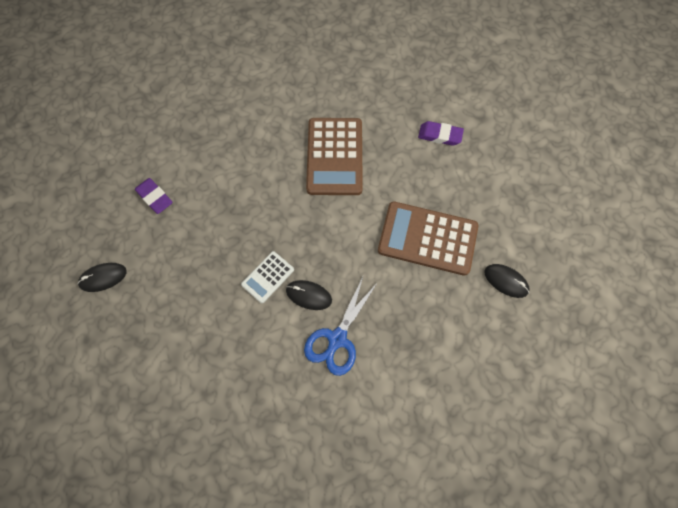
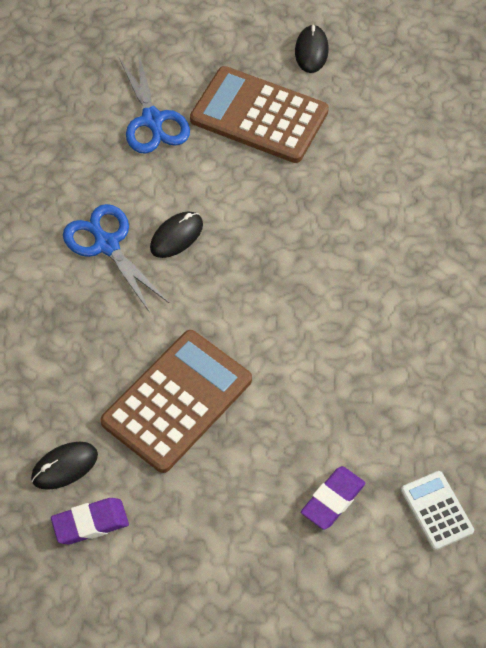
camera: 115 degrees right, 10 degrees down
(155, 197) = (397, 123): purple eraser -> purple eraser (90, 523)
(212, 362) = (152, 120): none -> blue scissors
(268, 277) = (224, 203): white calculator -> white calculator (436, 510)
(335, 156) = (362, 343): brown calculator -> brown calculator (259, 116)

